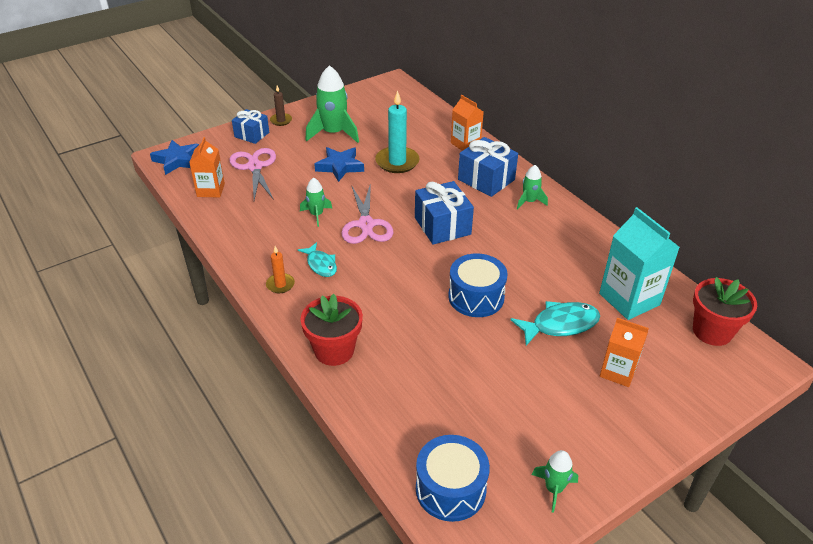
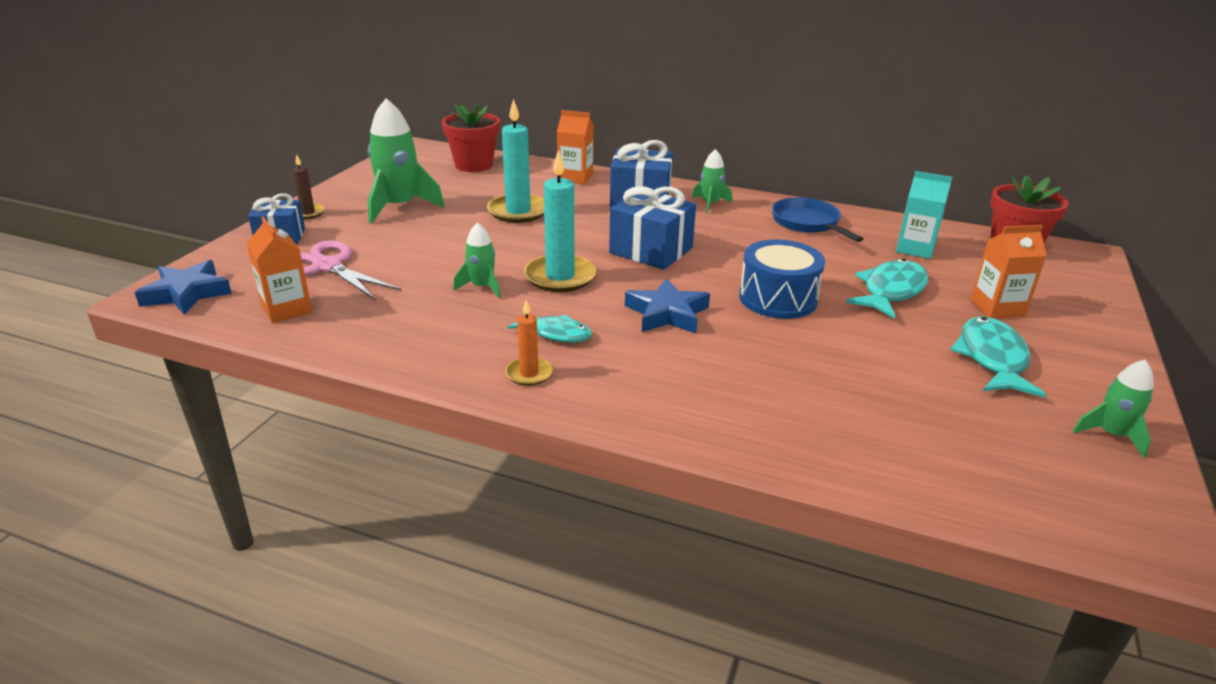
camera: 35 degrees left, 10 degrees down
(334, 350) = (697, 414): red flower pot -> red flower pot (474, 165)
(340, 167) = (450, 234): blue star -> blue star (667, 313)
(366, 225) = (560, 277): pink scissors -> turquoise candle
(450, 489) = (1030, 491): blue drum -> none
(555, 404) = (992, 359): none -> turquoise fish
(579, 245) = (808, 223): none -> blue pan
(629, 299) = (915, 249): turquoise carton -> turquoise carton, size x0.63

